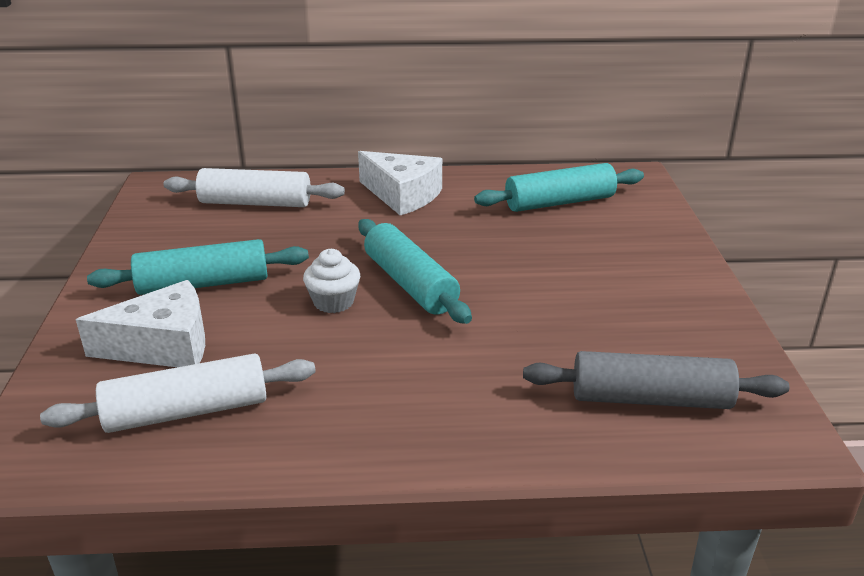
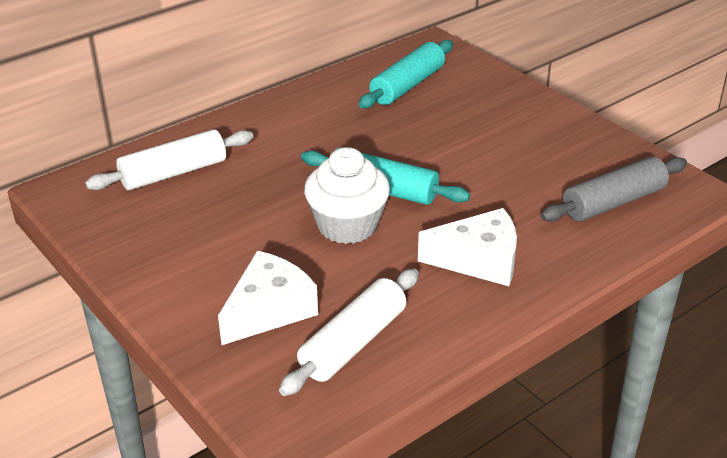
camera: 35 degrees left, 5 degrees up
(203, 284) = (230, 254): turquoise rolling pin -> none
(333, 302) = (347, 225): white cupcake -> white cupcake, size x1.75
(402, 195) = (285, 122): white cheese -> white cheese (479, 261)

